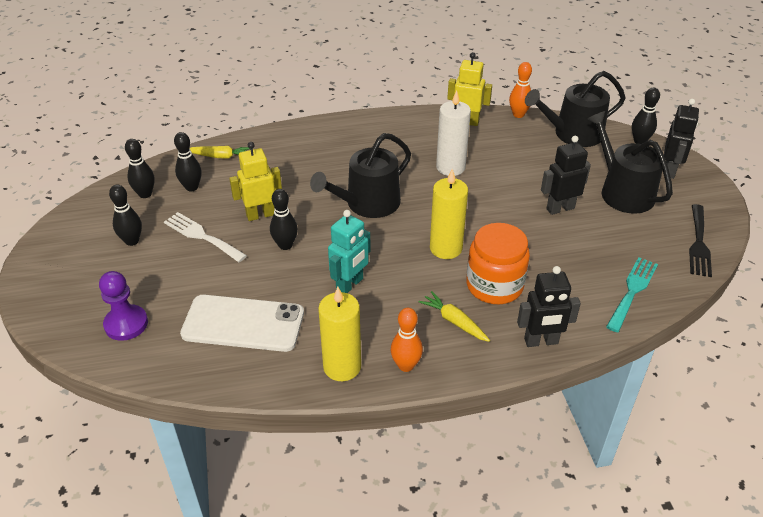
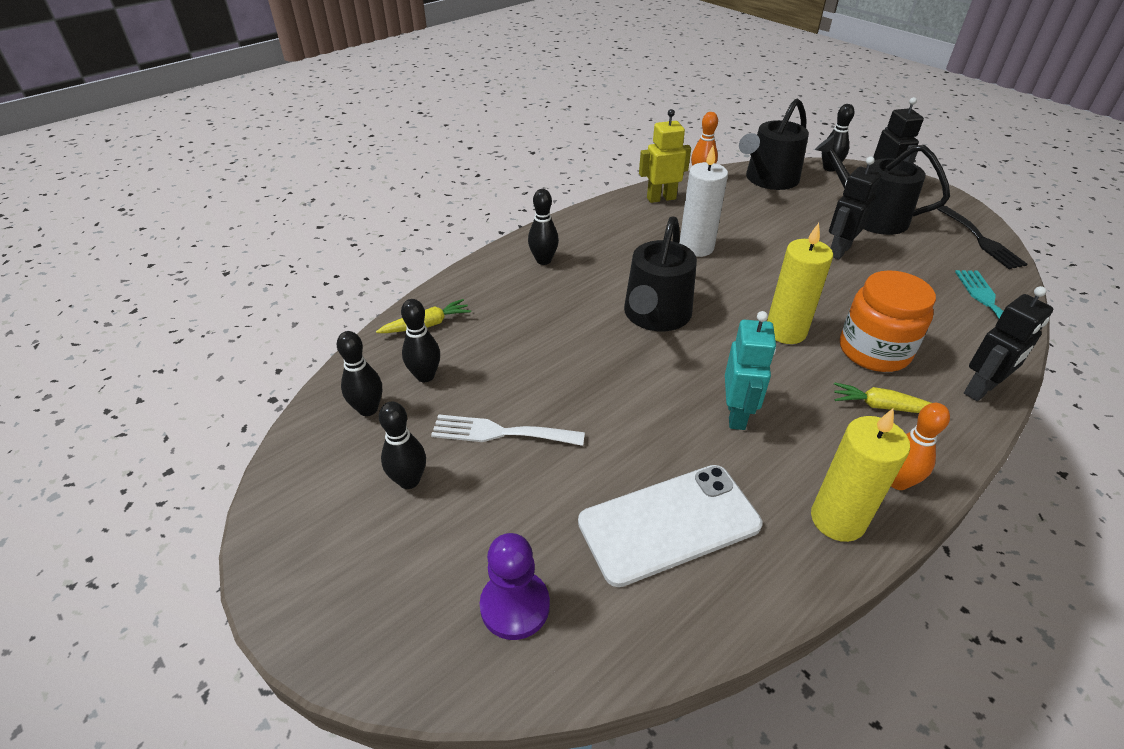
camera: 30 degrees left, 0 degrees up
(260, 215) = (548, 375): yellow robot -> none
(285, 245) = (615, 400): black bowling pin -> black bowling pin (543, 260)

